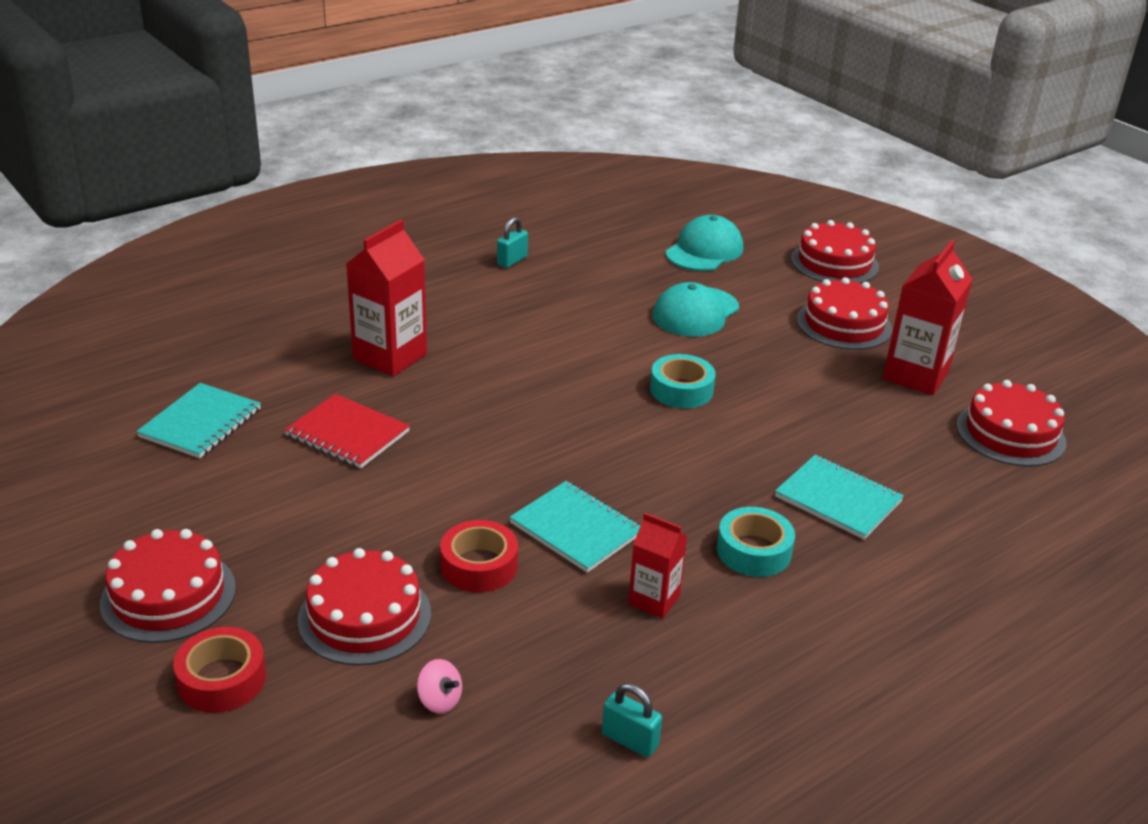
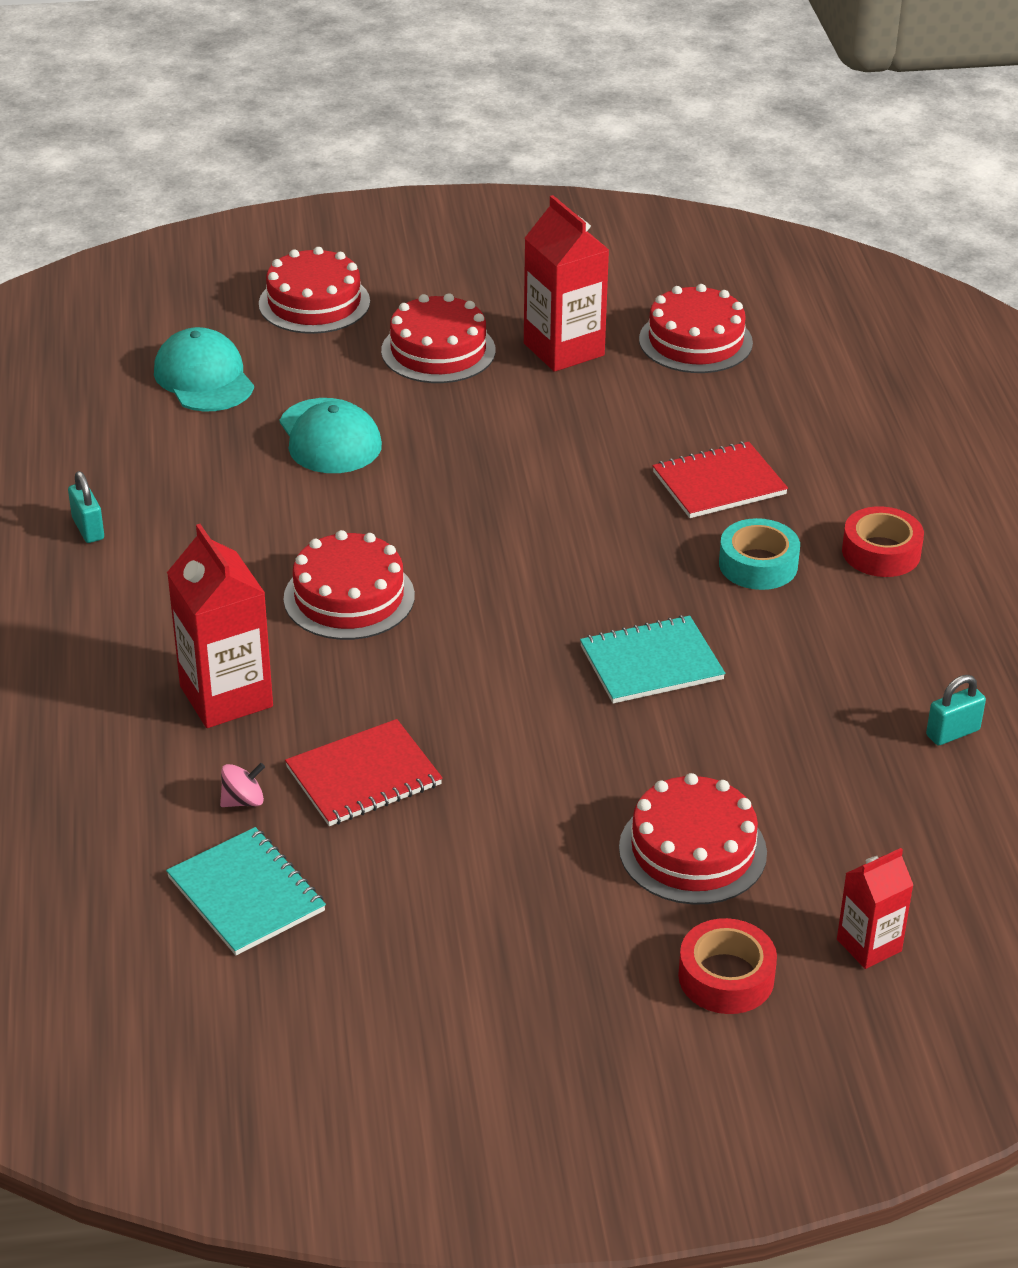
camera: 60 degrees left, 5 degrees up
(168, 595) = (566, 990): red cake -> red cake (349, 597)
(439, 700) = (840, 833): pink spinning top -> pink spinning top (243, 801)
(479, 565) = (665, 747): red tape -> red tape (881, 552)
(654, 600) = (786, 652): red carton -> red carton (869, 945)
(681, 390) = (470, 506): turquoise tape -> none
(838, 499) = (719, 483): turquoise notebook -> red notebook

